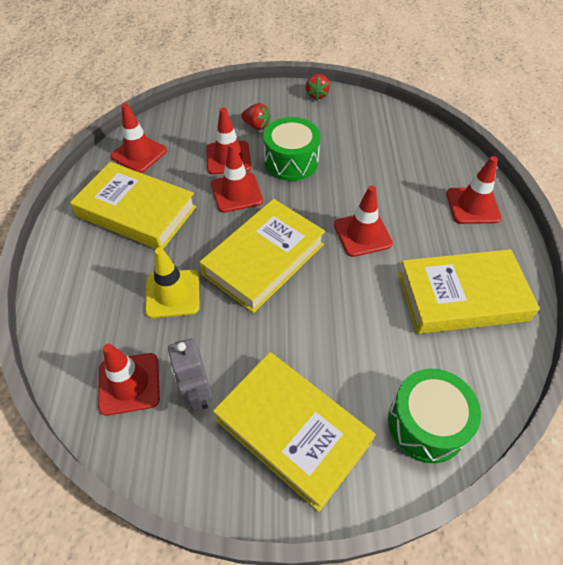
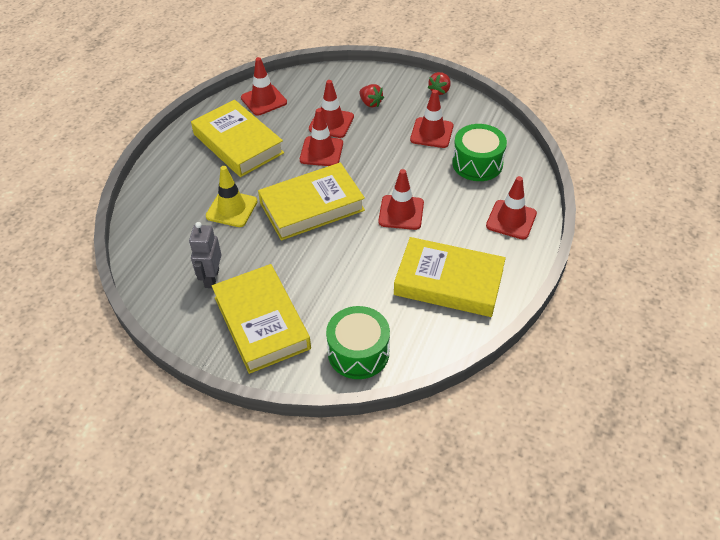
camera: 25 degrees right, 5 degrees down
(129, 383) = (171, 256): red traffic cone -> red traffic cone (431, 133)
(291, 161) = (380, 140): green drum -> green drum (477, 163)

